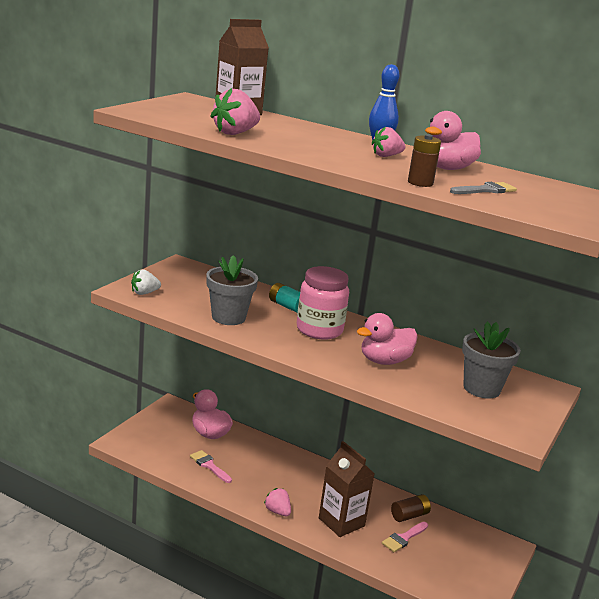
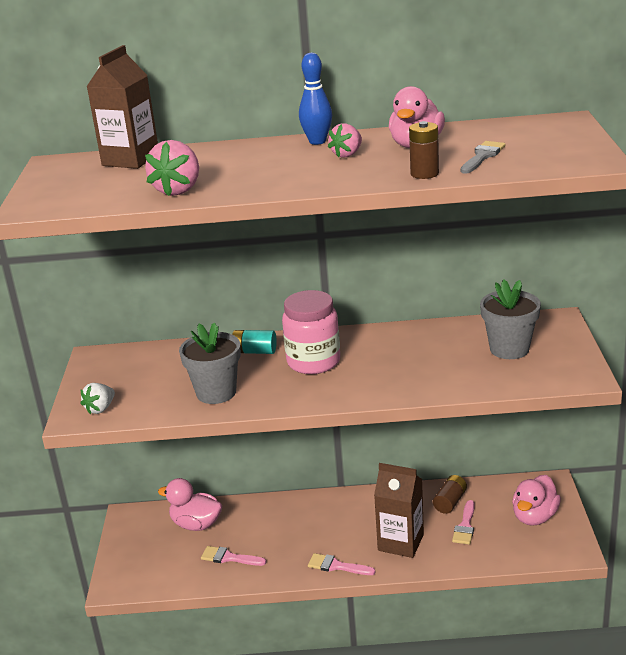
camera: 25 degrees left, 5 degrees up
(277, 511) = (336, 566): pink strawberry -> pink brush
(384, 361) = (404, 364): pink duck -> pink duck (534, 517)

